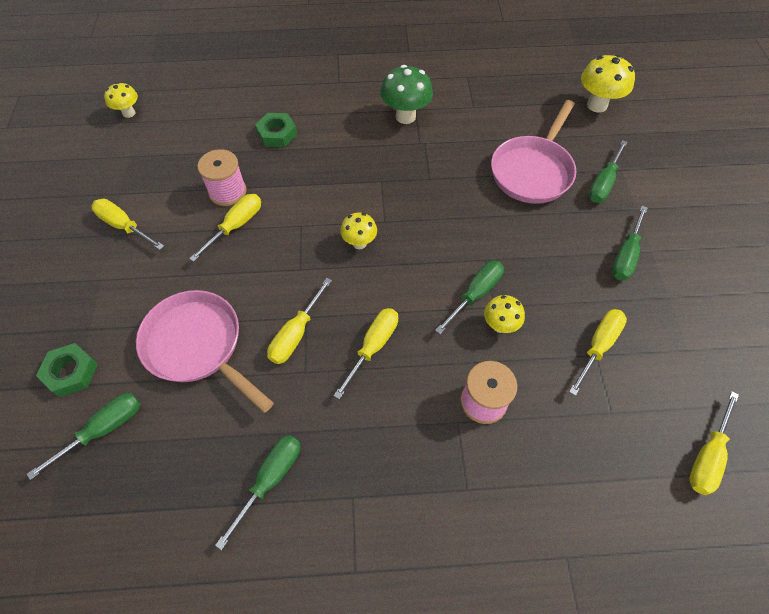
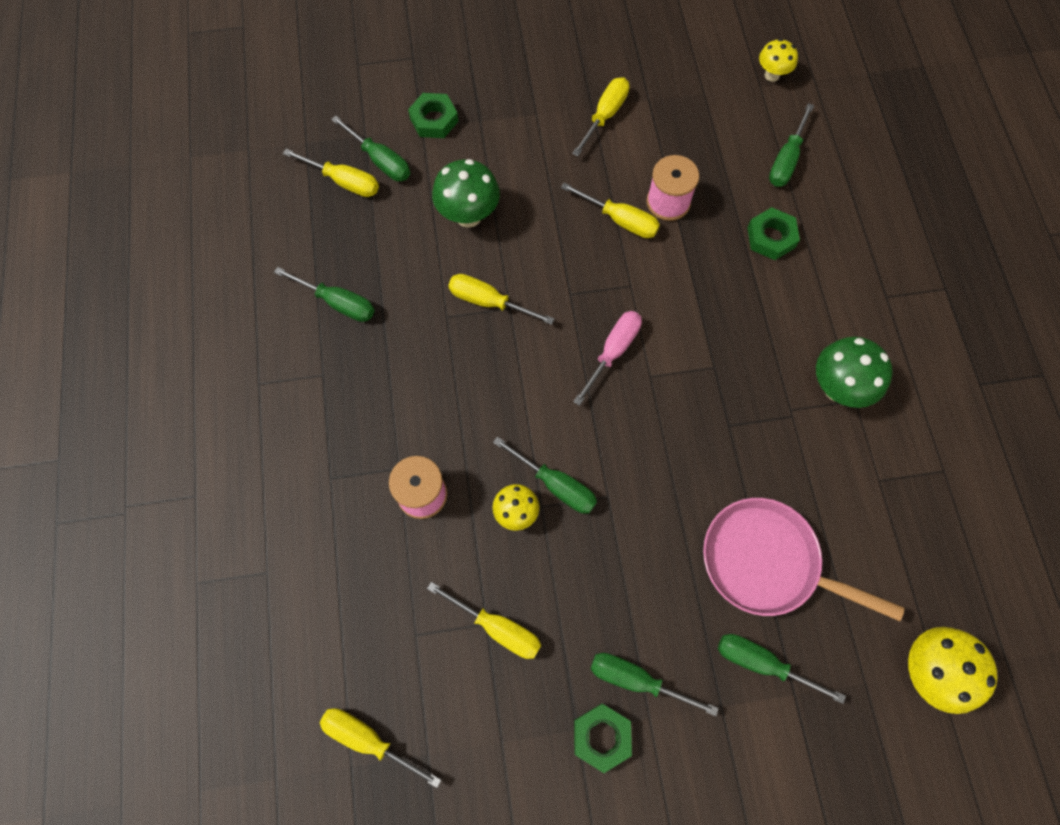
camera: 85 degrees right, 10 degrees up
(198, 346) = (468, 216): pink pan -> green mushroom
(211, 116) = (786, 160): none -> green screwdriver
(359, 243) = (613, 351): yellow mushroom -> pink screwdriver
(373, 346) = (480, 379): yellow screwdriver -> yellow screwdriver (344, 182)
(670, 281) = (601, 737): none -> green nut

